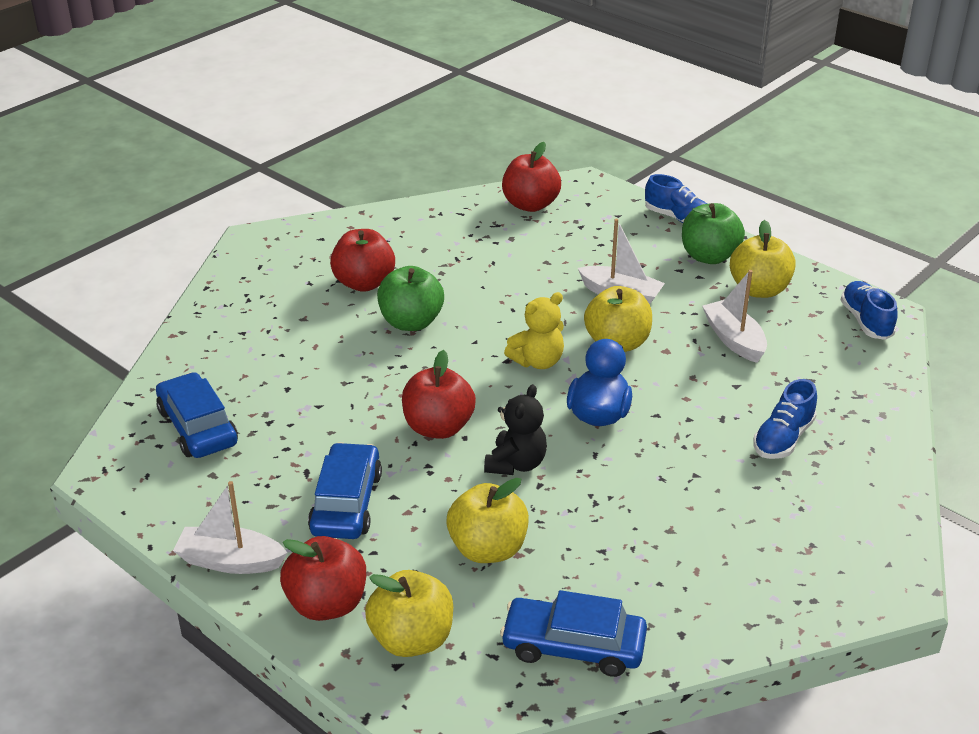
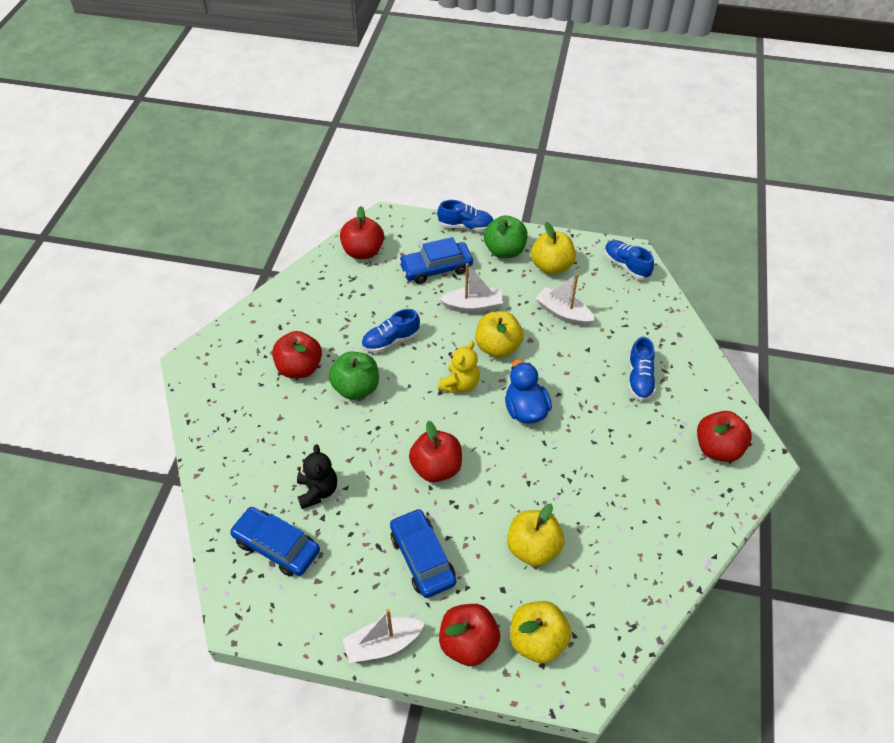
camera: 30 degrees left, 15 degrees up
(490, 294) = (391, 341): none -> blue shoe
(516, 464) = (504, 473): black teddy bear -> black teddy bear (317, 491)
(573, 646) = (630, 593): blue car -> blue car (436, 268)
(834, 550) = (717, 448): none -> red apple

